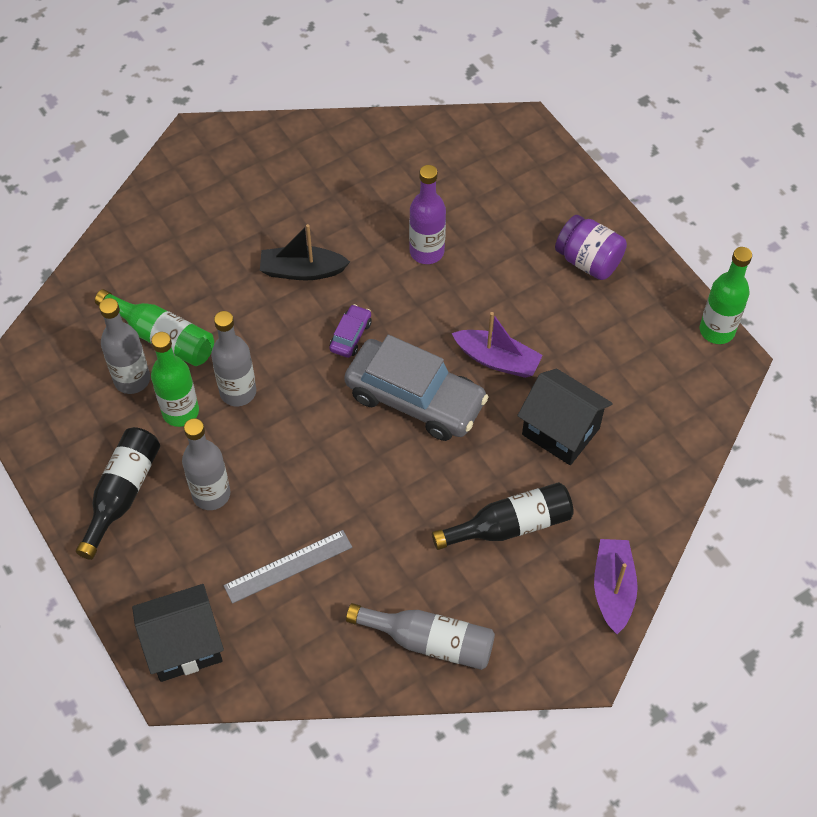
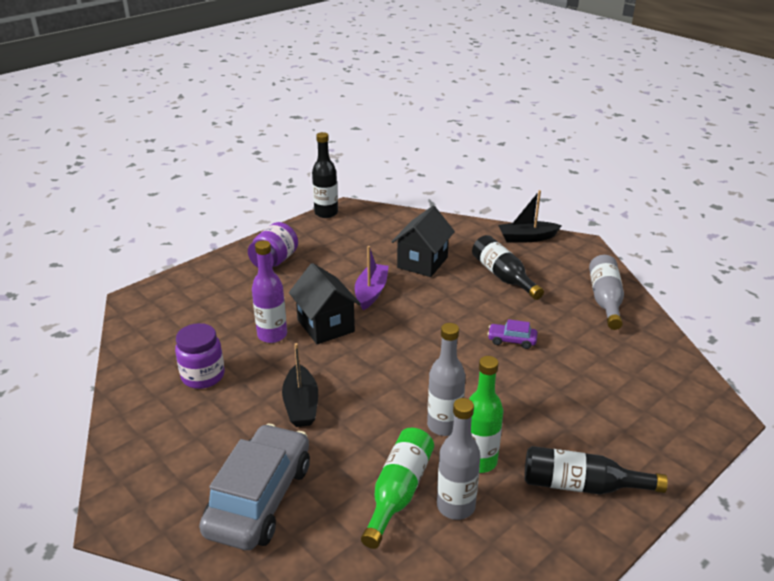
camera: 100 degrees left, 25 degrees down
(184, 646) = (691, 416): black house -> black house (325, 326)
(211, 494) = (552, 424): grey bottle -> none
(288, 566) = (590, 370): grey ruler -> none
(350, 336) = (367, 366): purple car -> purple car (511, 340)
(368, 190) = (203, 376): none -> purple jar
(415, 399) = (417, 326): grey car -> grey car (259, 498)
(613, 589) = (527, 238): purple boat -> black boat
(717, 330) = (326, 213): green bottle -> black bottle

